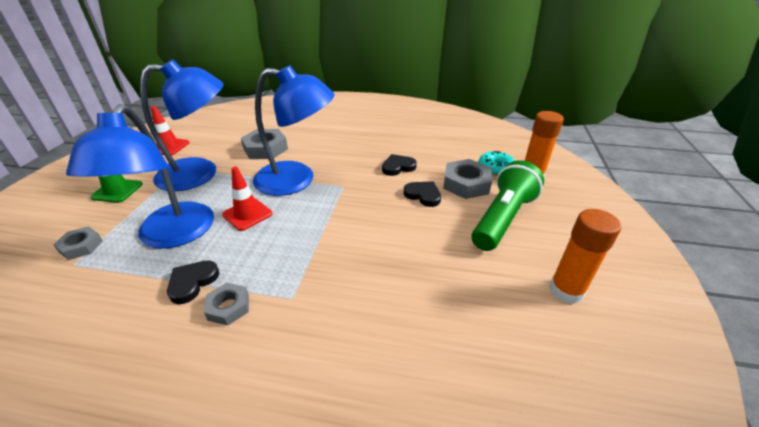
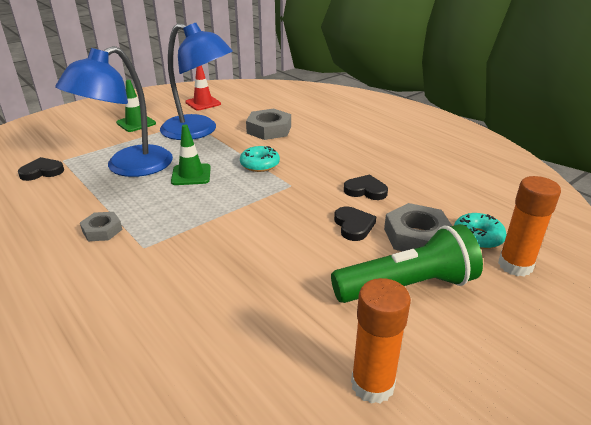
camera: 40 degrees right, 5 degrees down
(81, 246) = (78, 151): grey nut -> none
(192, 282) = (103, 203): black heart -> black heart (42, 172)
(247, 214) = (191, 175): red traffic cone -> green traffic cone
(297, 180) = (260, 164): blue lamp -> turquoise donut

